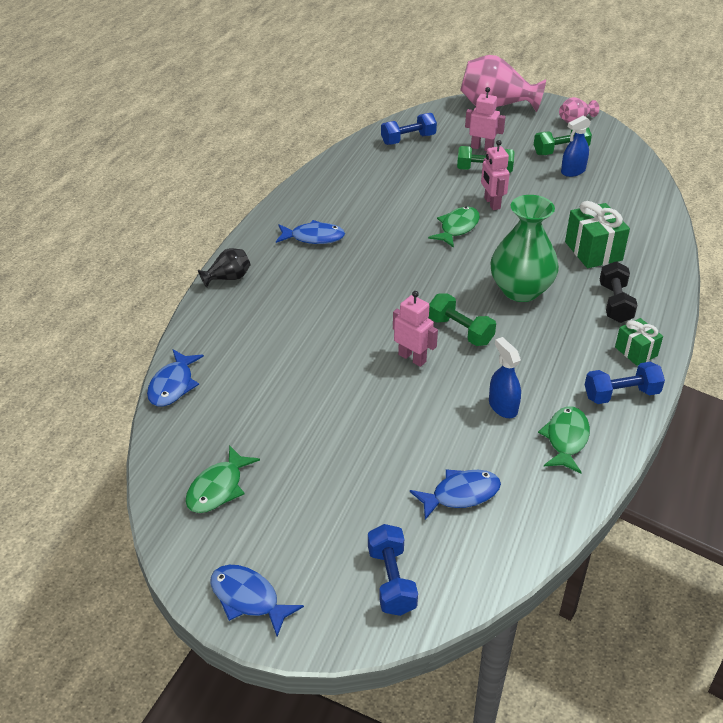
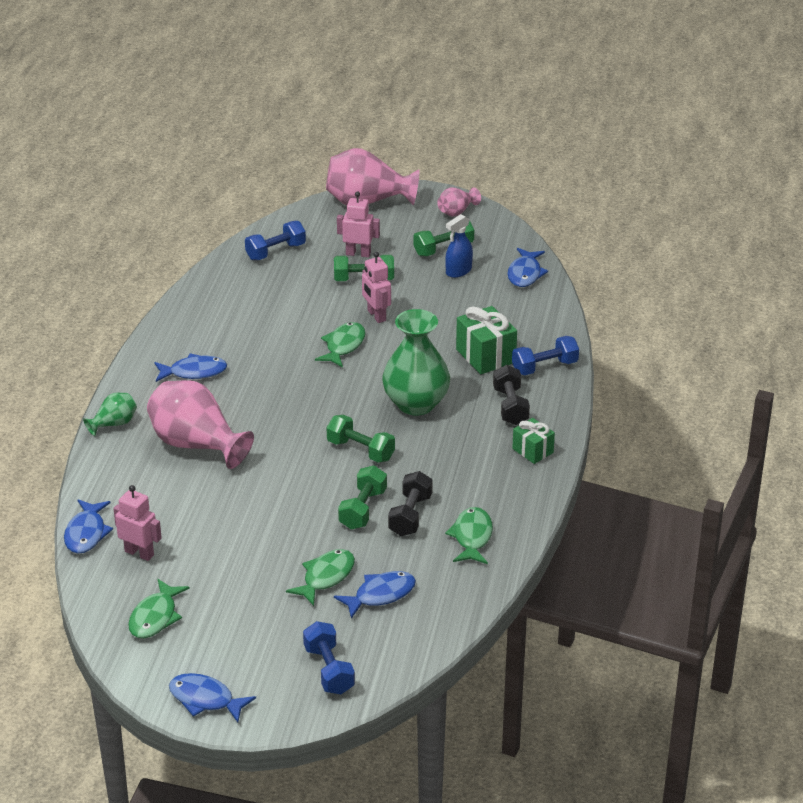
camera: 10 degrees left, 5 degrees down
(228, 278) = (114, 424): black vase -> green vase
(301, 307) = (197, 445): none -> pink vase
(405, 465) = (326, 577): none -> green fish
(412, 358) = (317, 481): pink robot -> pink robot (139, 553)
(454, 394) = (363, 509): none -> green dumbbell
(502, 406) = (410, 515): blue spray bottle -> black dumbbell
(621, 394) = (520, 491): blue dumbbell -> blue dumbbell (544, 367)
(635, 179) = (525, 274): none -> blue fish

